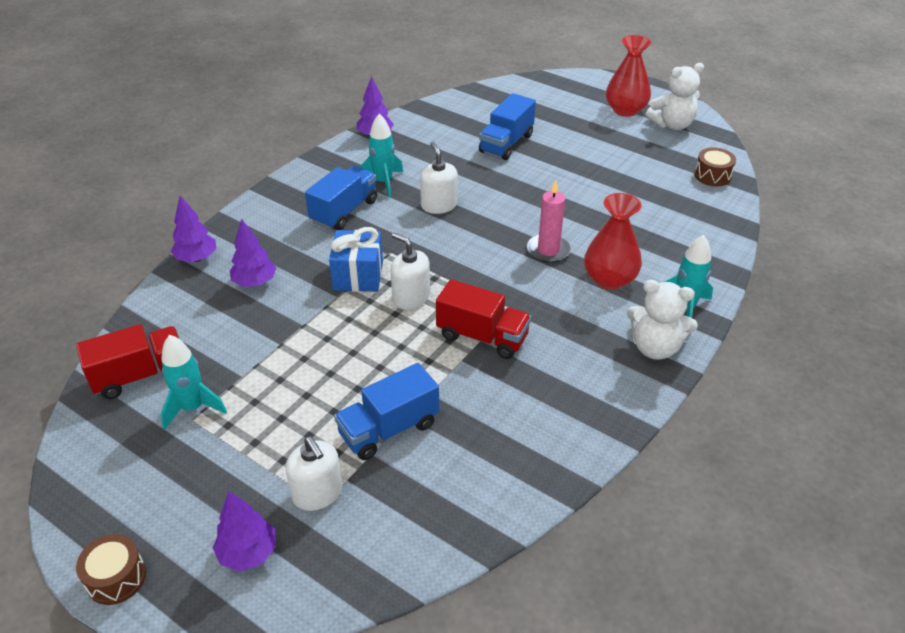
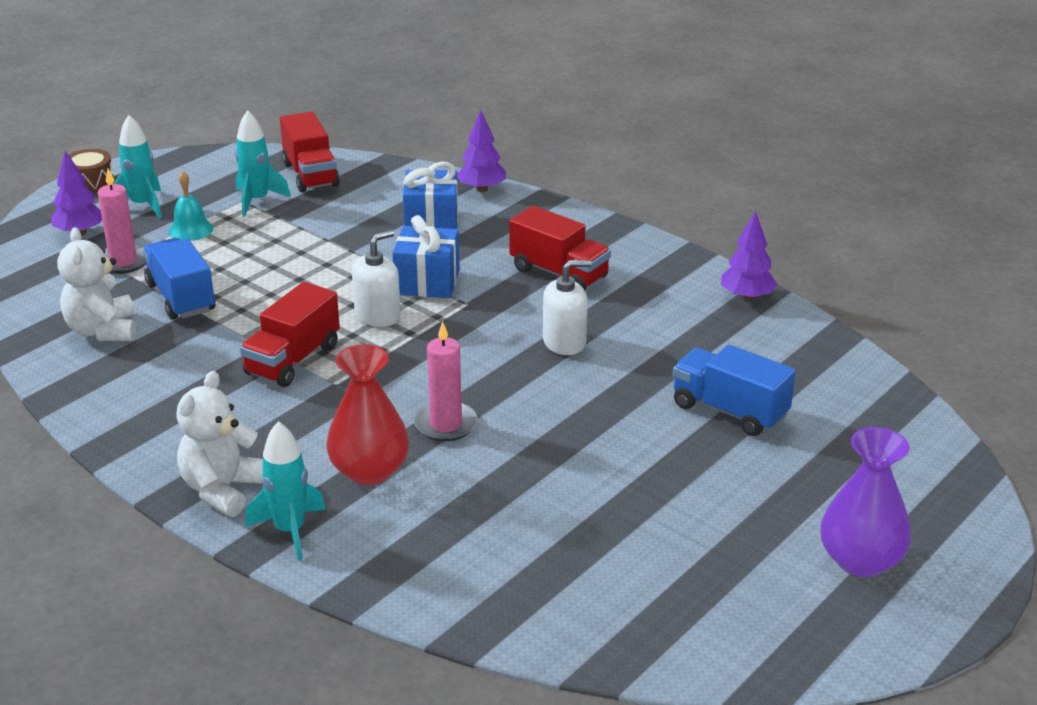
camera: 95 degrees right, 10 degrees down
(251, 450) = (190, 230): none -> turquoise bell
(255, 282) = (431, 222): purple tree -> blue gift
(318, 493) = (123, 262): white soap dispenser -> pink candle
(344, 211) = (559, 273): blue truck -> red truck
(383, 182) = (623, 302): turquoise rocket -> turquoise rocket (142, 205)
(625, 110) = (860, 560): red vase -> purple vase
(672, 125) = (810, 615): white teddy bear -> white teddy bear (103, 331)
(712, 175) = (627, 634): brown drum -> none

